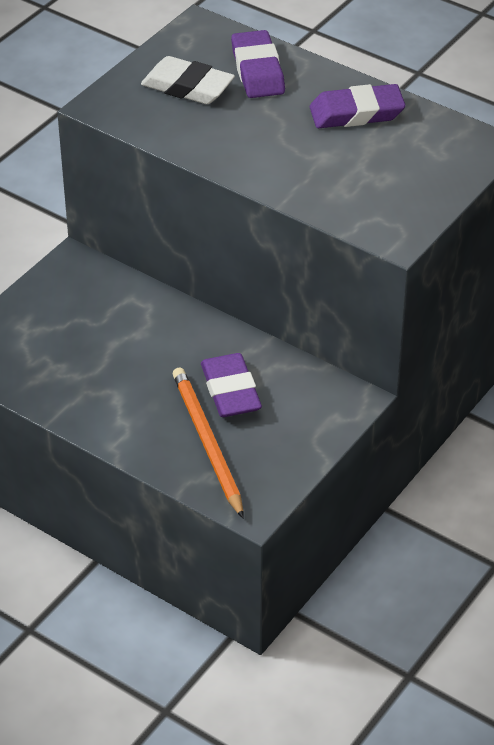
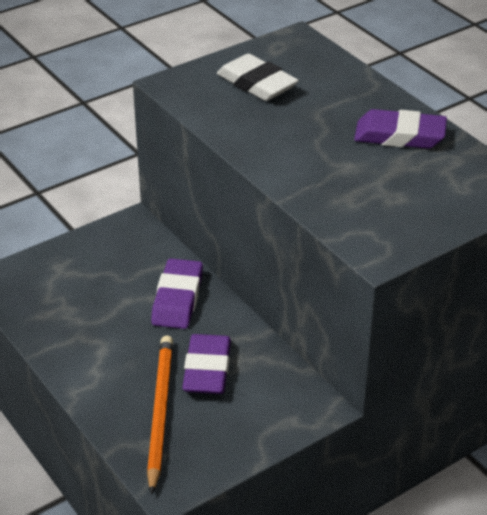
camera: 20 degrees right, 5 degrees down
(258, 70) = (327, 83): purple eraser -> purple eraser (178, 299)

